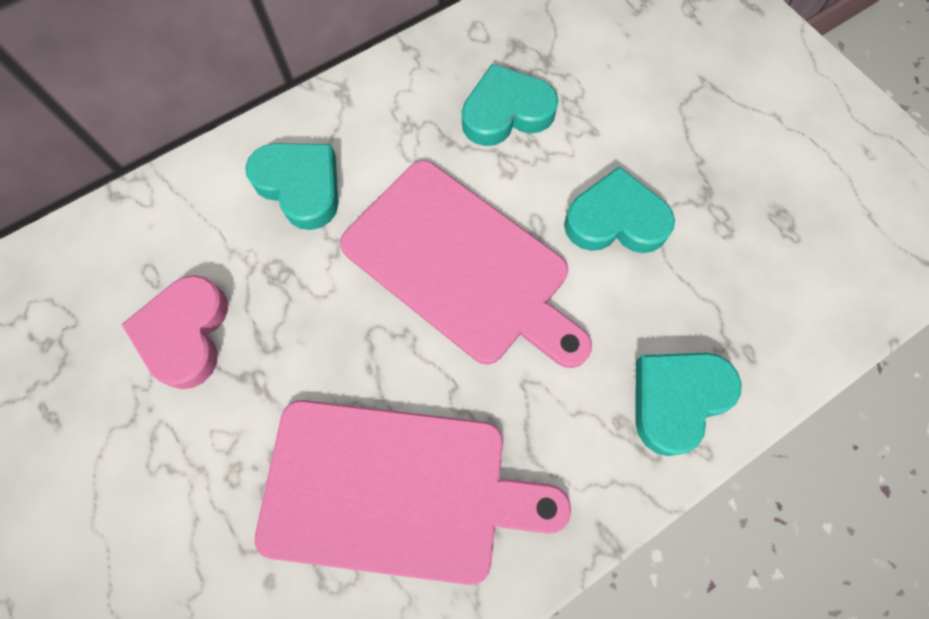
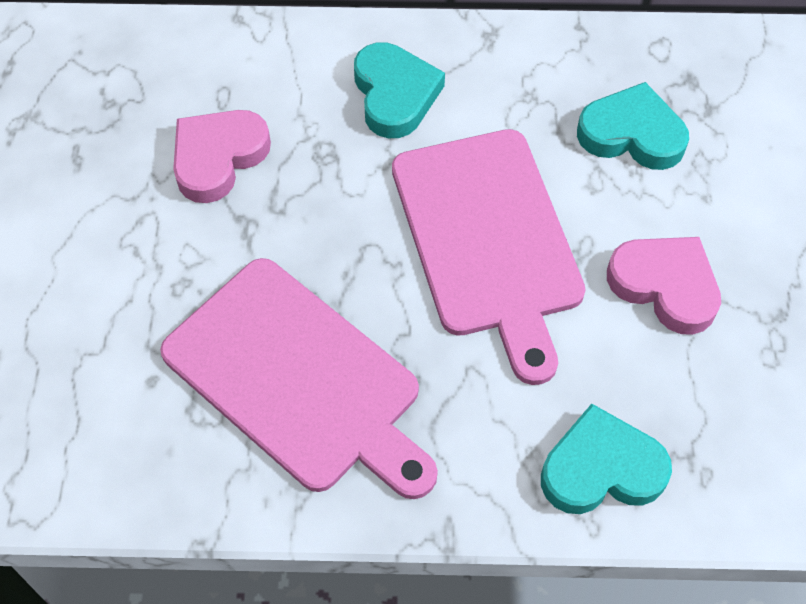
camera: 35 degrees right, 10 degrees down
(615, 220) = (665, 286): turquoise heart -> pink heart

